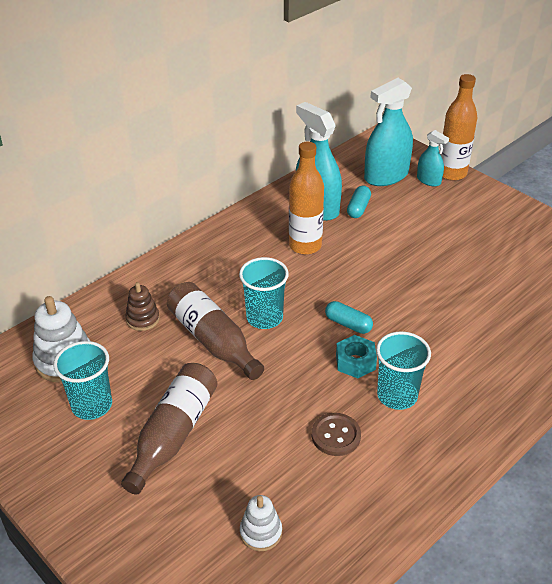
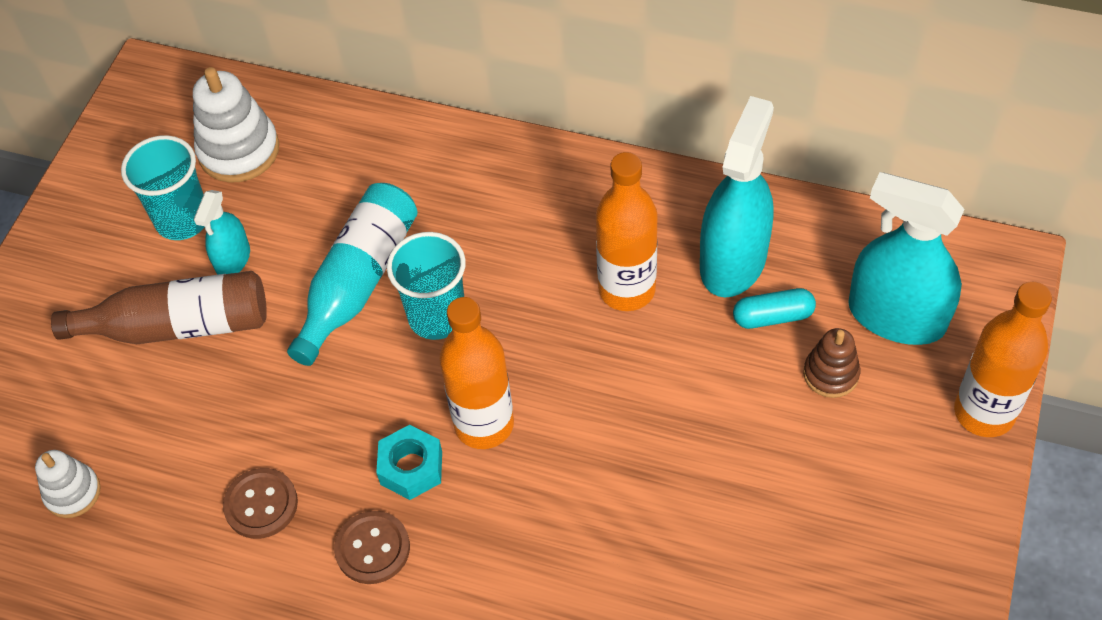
camera: 65 degrees right, 15 degrees up
(143, 319) = (354, 185): brown stacking toy -> brown stacking toy (831, 374)
(213, 340) = (358, 281): brown bottle -> turquoise bottle
(348, 324) = (484, 424): turquoise capsule -> orange bottle
(397, 395) = (372, 548): turquoise cup -> brown button
(428, 180) = (933, 385): turquoise spray bottle -> turquoise spray bottle (233, 259)

